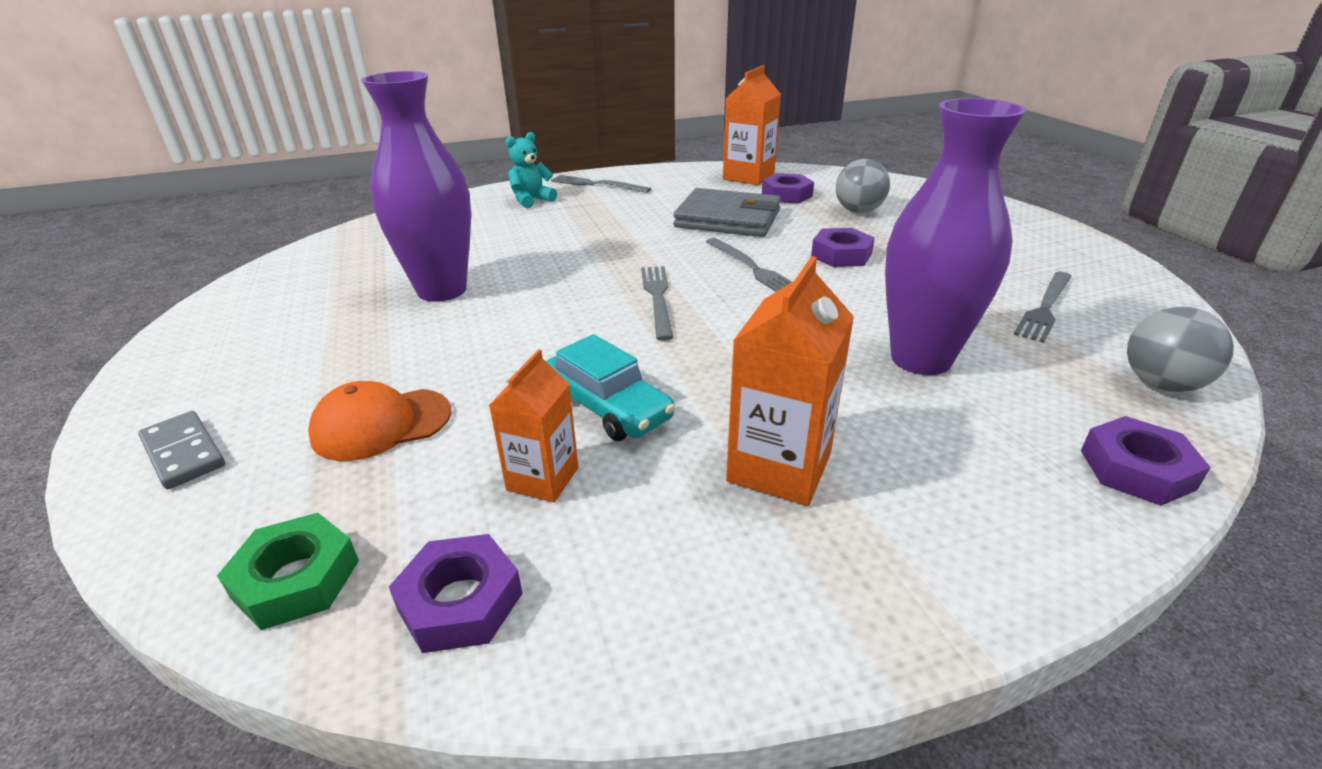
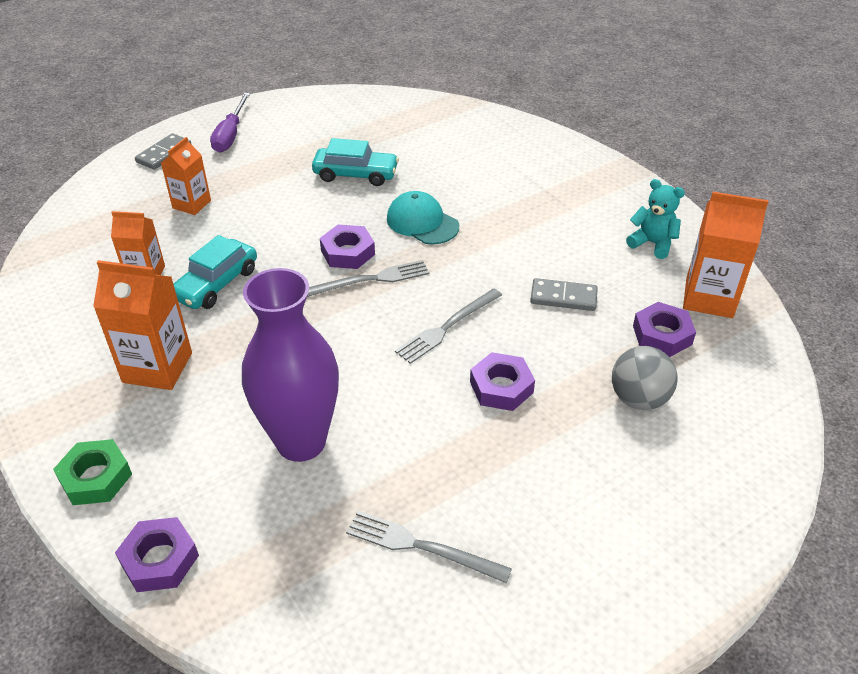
camera: 75 degrees right, 10 degrees up
(218, 378) = (230, 135): none -> purple screwdriver
(296, 579) = (77, 221): green nut -> green nut (96, 477)
(381, 424) = (191, 204): orange cap -> orange carton
(442, 290) = (355, 174): purple vase -> turquoise car
(460, 601) = (61, 271): purple nut -> purple nut (348, 252)
(531, 200) = (550, 167): turquoise teddy bear -> turquoise teddy bear (652, 243)
(573, 263) = (422, 222): none -> turquoise cap
(596, 184) = (615, 195): grey fork -> none
(728, 219) = (563, 297): grey wallet -> grey domino
(1160, 384) = (283, 611): grey ball -> none

